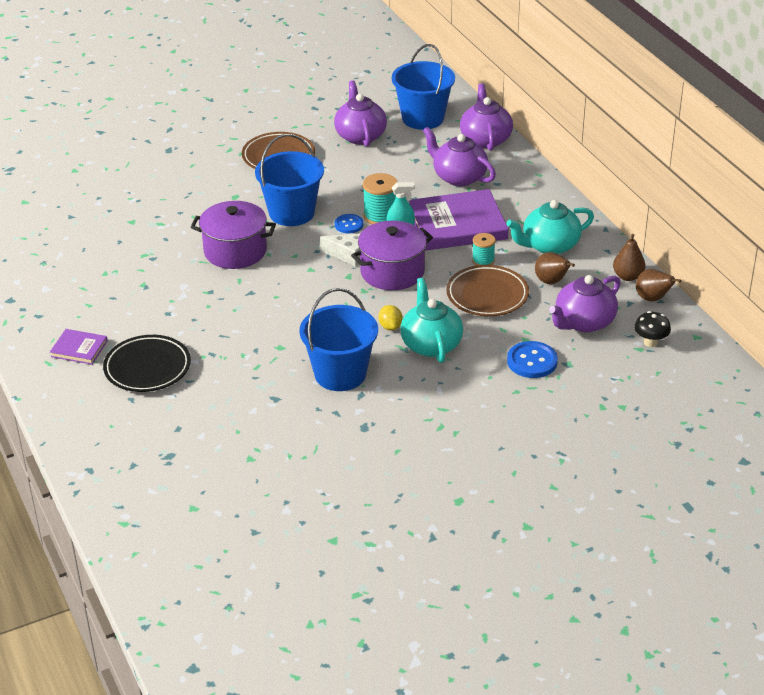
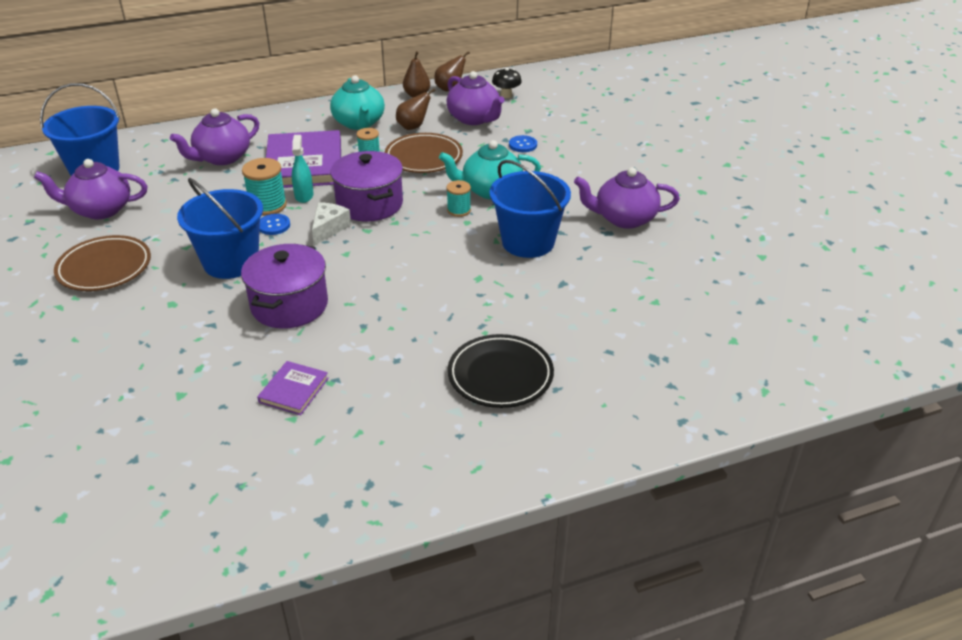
camera: 85 degrees left, 0 degrees up
(79, 349) = (452, 438): purple book -> purple book (294, 390)
(390, 327) = (459, 210): yellow lemon -> turquoise spool
(485, 139) = (163, 139): purple teapot -> purple teapot (624, 219)
(532, 361) = (523, 145): blue button -> blue button, size x0.64

